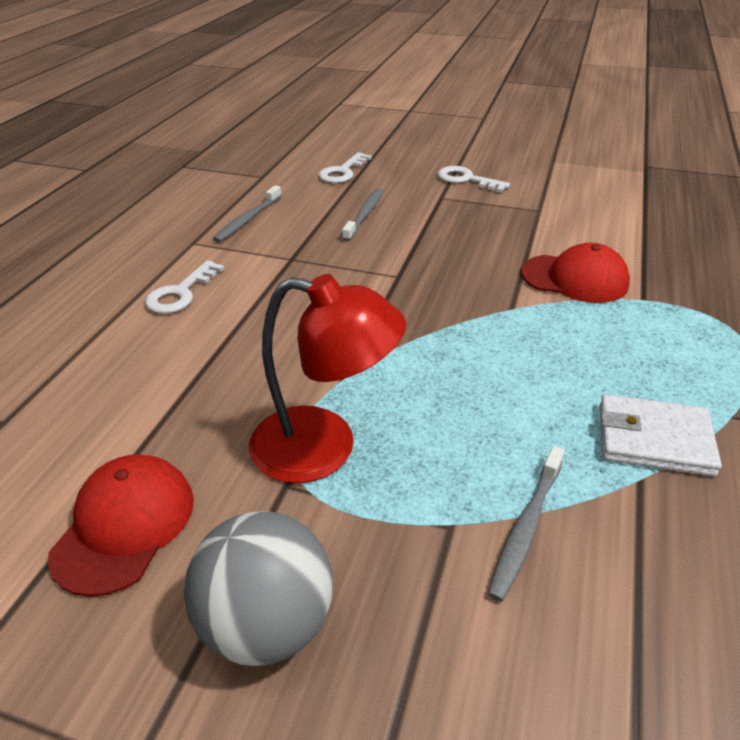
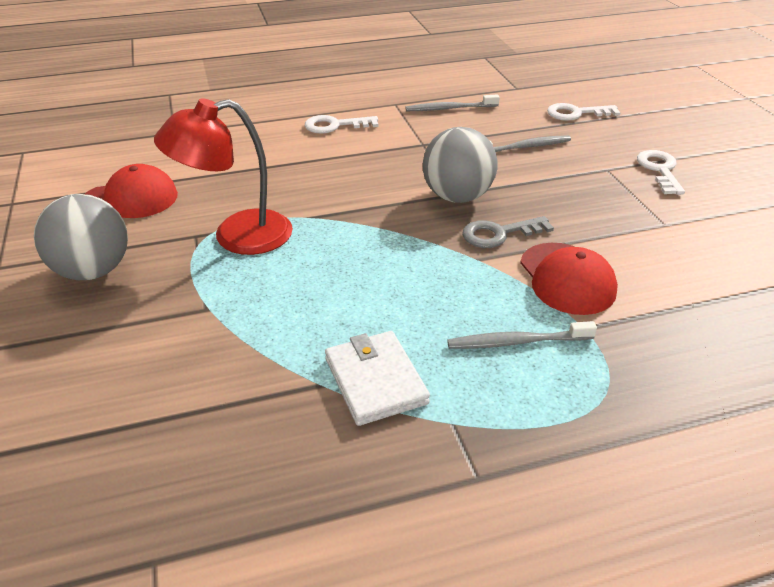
camera: 55 degrees right, 0 degrees up
(324, 448) = (237, 236): red lamp -> red lamp turned 90 degrees clockwise
(404, 278) = (457, 196): none -> grey ball
(484, 282) = (499, 234): none -> grey key
(526, 528) = (227, 341): grey toothbrush -> grey toothbrush (516, 342)

